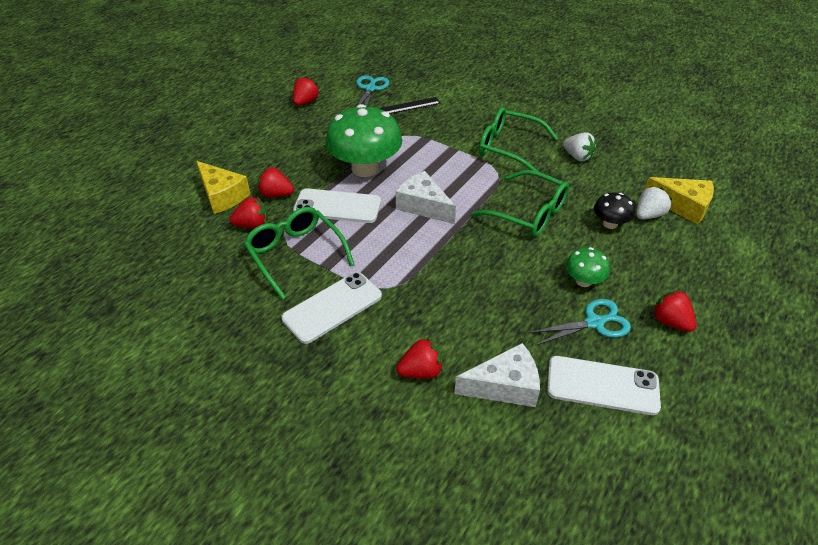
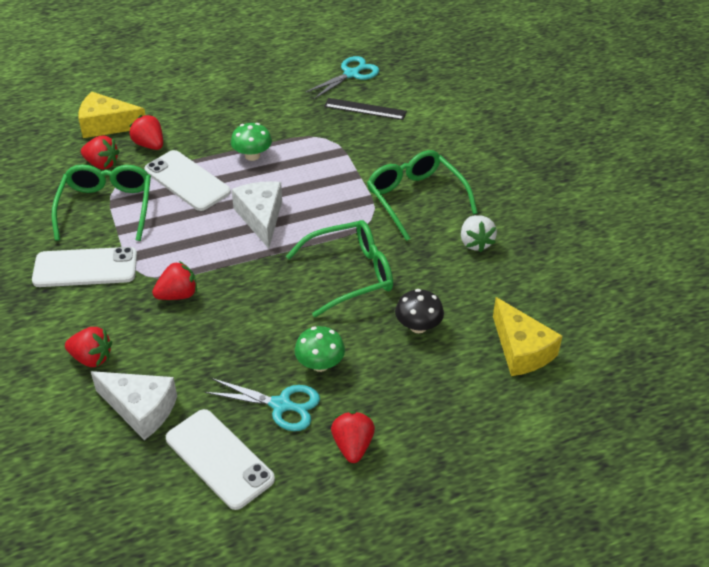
camera: 35 degrees right, 0 degrees up
(222, 196) = (107, 125): yellow cheese -> yellow cheese turned 105 degrees clockwise
(305, 102) = (274, 63): red strawberry -> red strawberry (178, 295)
(365, 168) = (252, 155): green mushroom -> green mushroom, size x0.48
(529, 213) = (350, 274): green glasses -> green glasses turned 90 degrees counterclockwise
(648, 215) = (470, 339): white strawberry -> none

